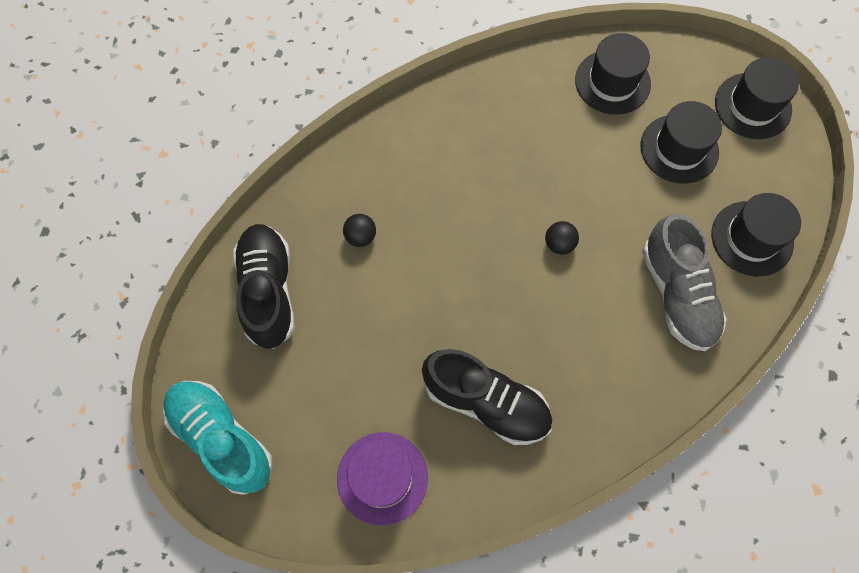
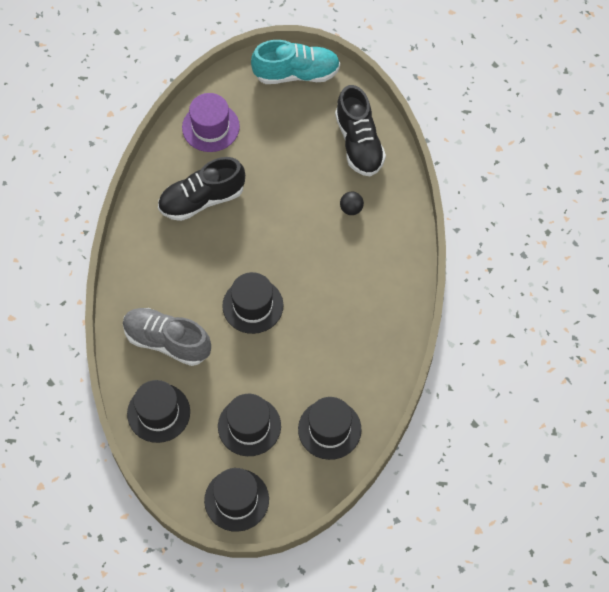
camera: 130 degrees right, 5 degrees down
(268, 291) = (359, 143): black shoe -> black shoe turned 45 degrees clockwise
(559, 244) = (253, 305): black ball -> black hat

